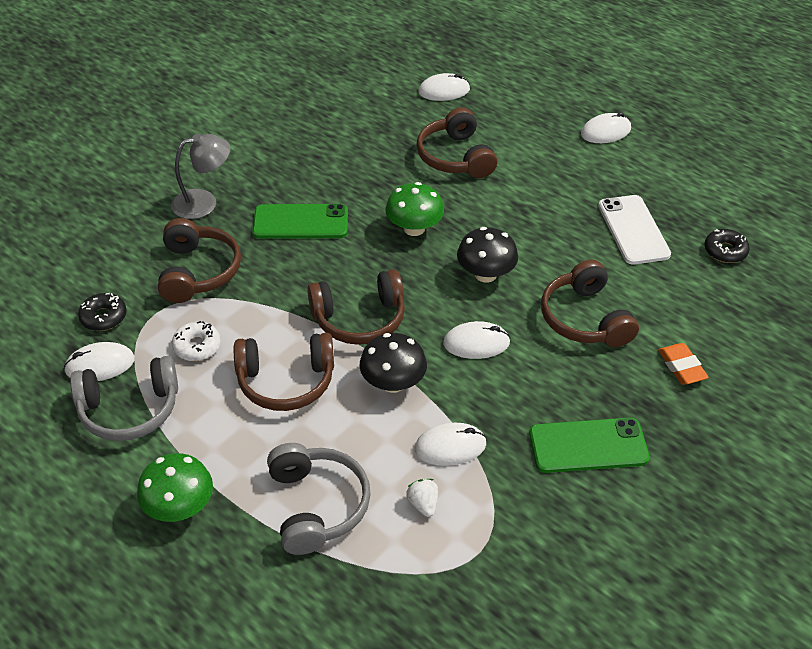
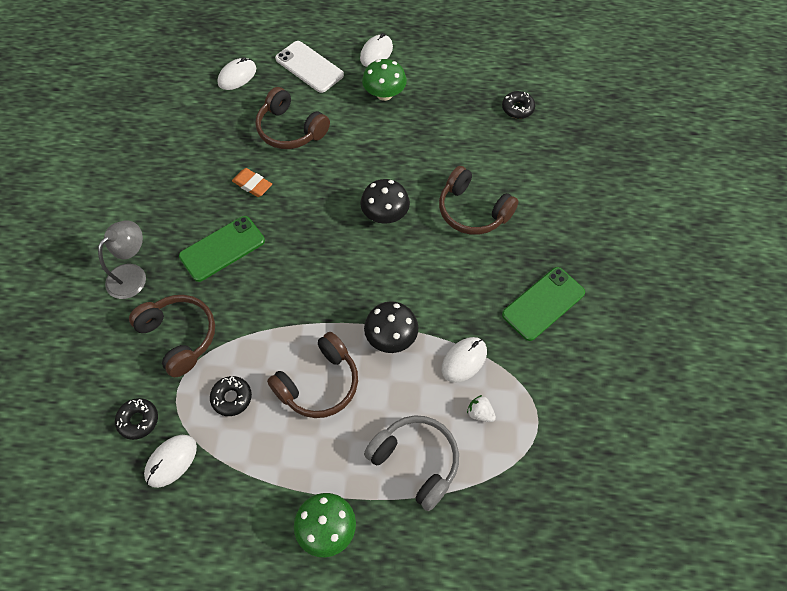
camera: 35 degrees left, 15 degrees up
(129, 409) = (225, 481): grey headphones -> none
(197, 346) = (232, 398): white donut -> black donut
(359, 319) = (329, 302): brown headphones -> none
(414, 228) = (308, 206): green mushroom -> green mushroom (384, 94)
(476, 343) = (420, 272): white mouse -> none
(633, 230) = (452, 124): white phone -> white phone (309, 67)
(681, 367) = (554, 211): orange eraser -> orange eraser (252, 185)

